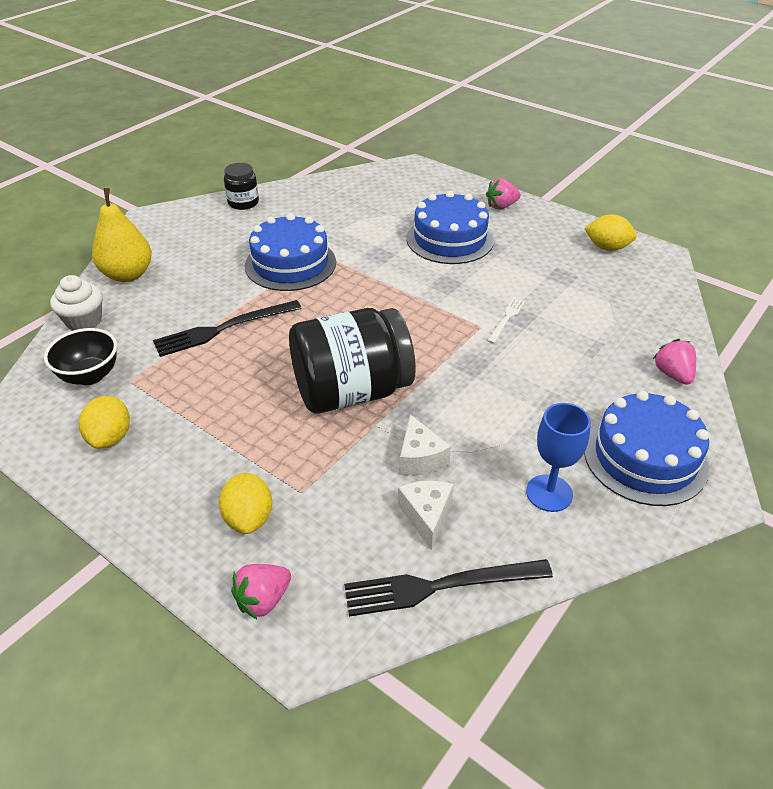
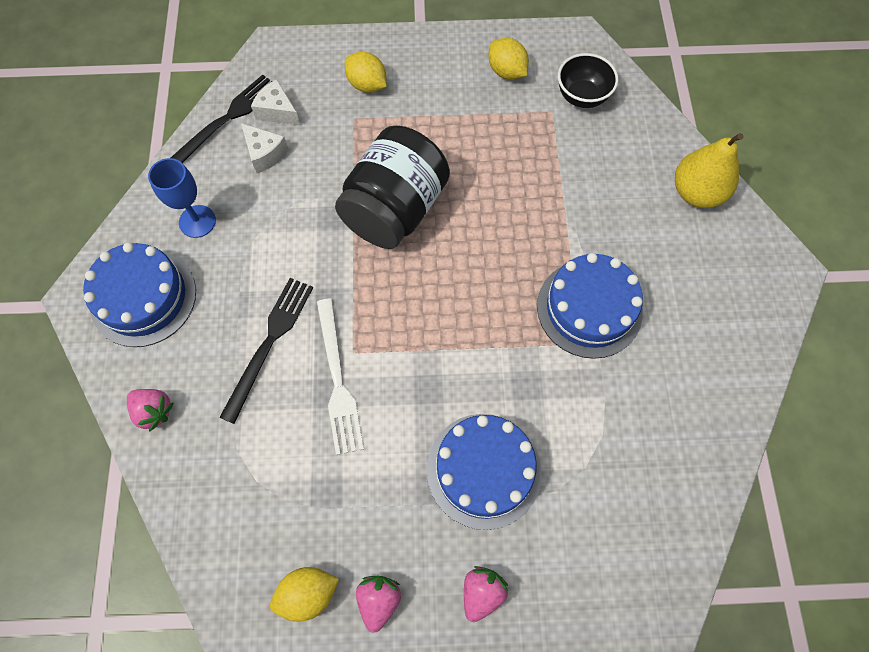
camera: 140 degrees right, 25 degrees up
(84, 321) = (655, 130): white cupcake -> none
(223, 329) = (550, 197): black fork -> black fork (269, 343)
(243, 203) = (744, 364): black jar -> none
(263, 600) = (314, 55): pink strawberry -> pink strawberry (379, 600)
(420, 458) = (300, 189): white cheese -> white cheese (277, 111)
(507, 318) = (338, 380): white fork -> white fork, size x1.87

